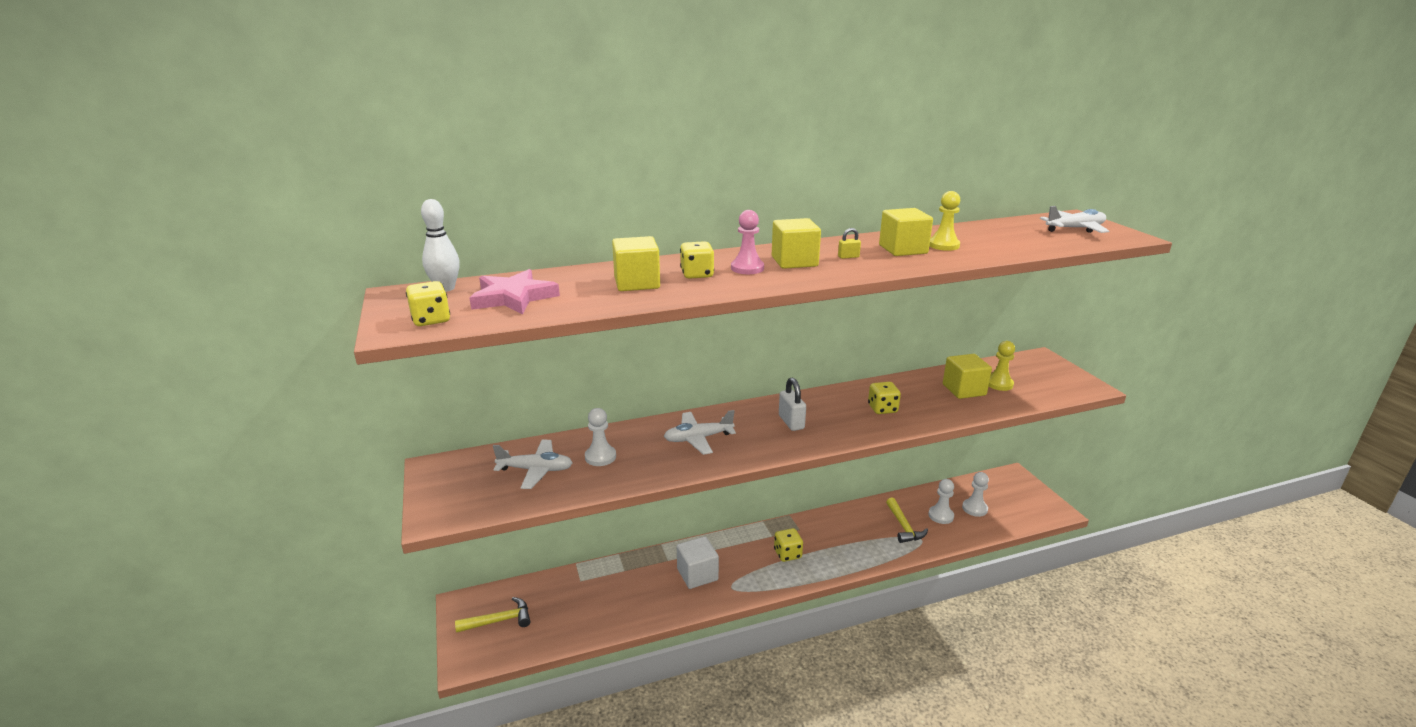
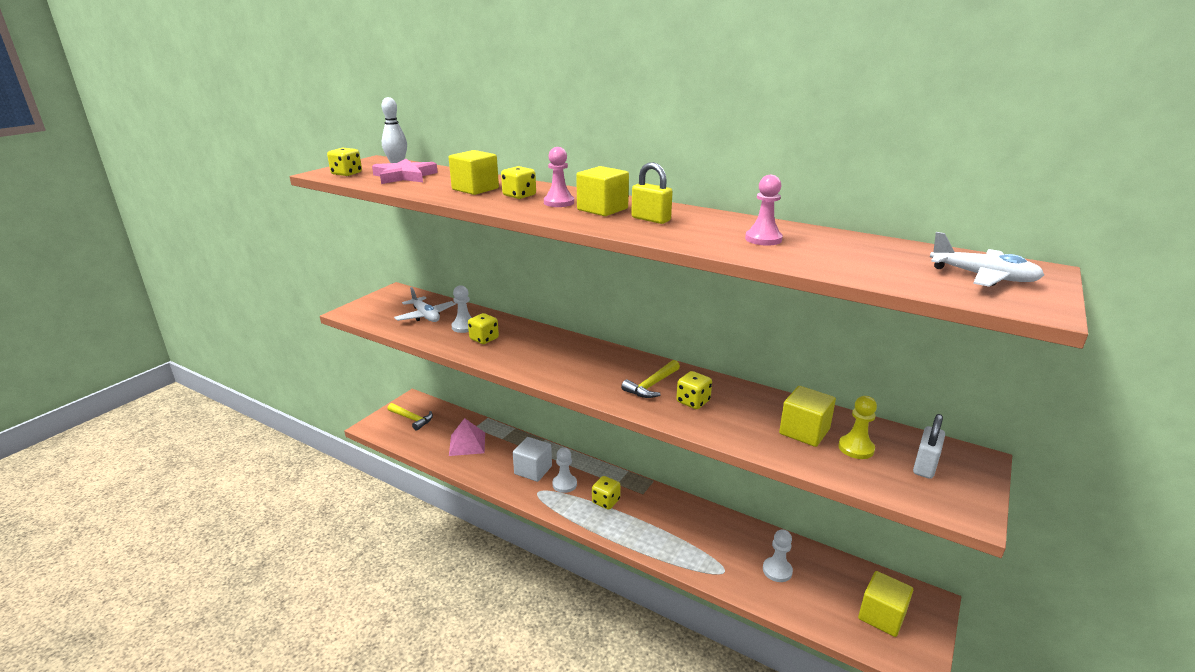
camera: 50 degrees right, 0 degrees up
(601, 598) = (467, 444): none -> pink pyramid
(645, 456) = (484, 339): none -> yellow dice
(698, 439) = (530, 347): white plane -> none
(791, 422) = (606, 371): white padlock -> white padlock (924, 466)
(848, 257) = (651, 219): yellow padlock -> yellow padlock, size x1.82
(903, 249) = (714, 229): yellow cube -> yellow cube (881, 616)
(903, 527) = (727, 552): yellow hammer -> yellow hammer (651, 385)
(943, 245) = (763, 239): yellow pawn -> pink pawn
(974, 508) = (823, 591): white pawn -> white pawn (564, 484)

